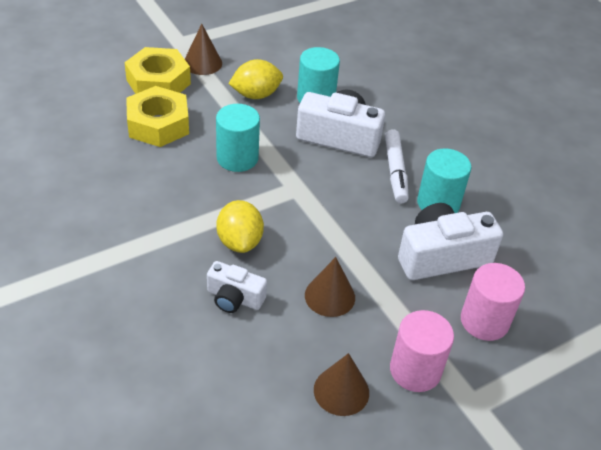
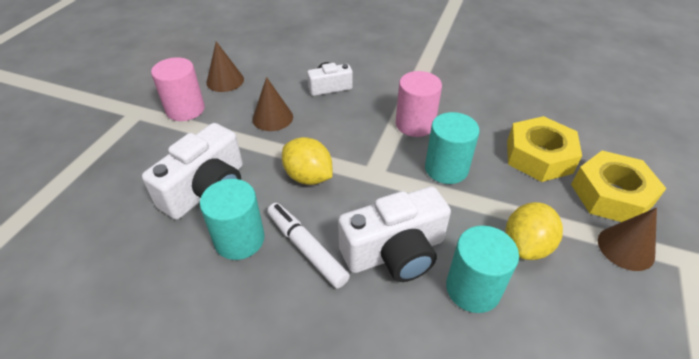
camera: 145 degrees right, 0 degrees up
(239, 241) = (364, 115): yellow lemon -> yellow lemon (308, 177)
(484, 321) = (147, 161): pink cylinder -> pink cylinder (415, 124)

